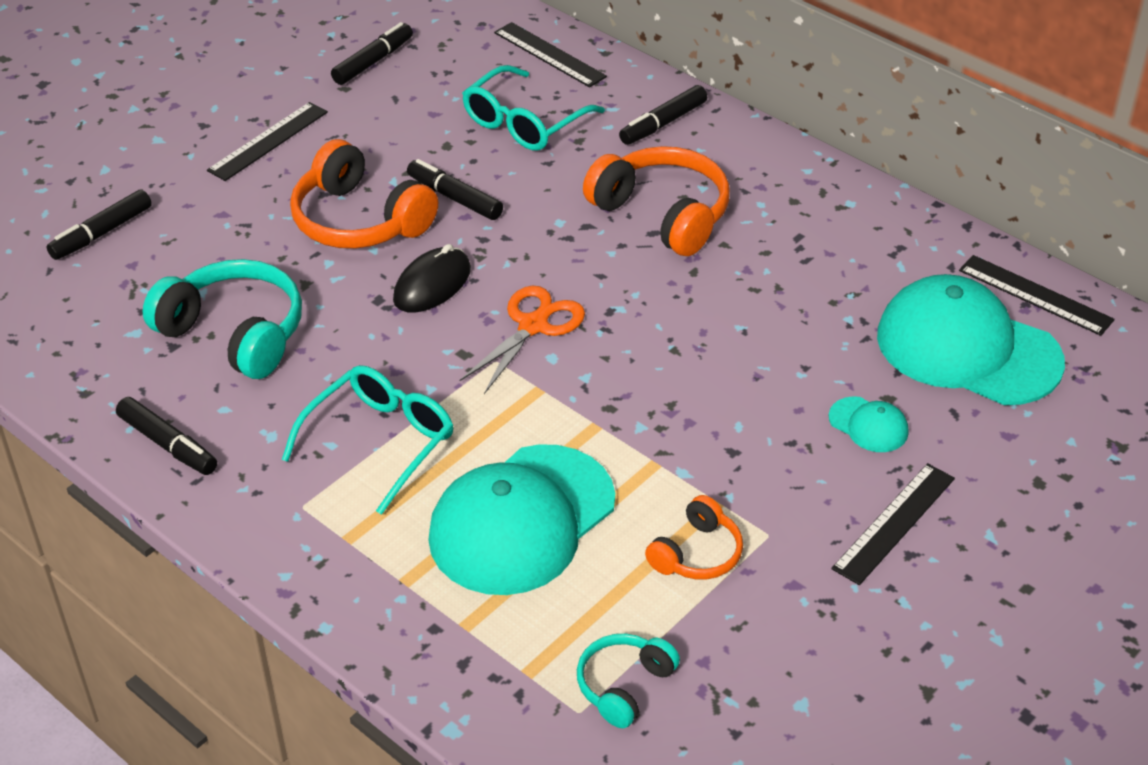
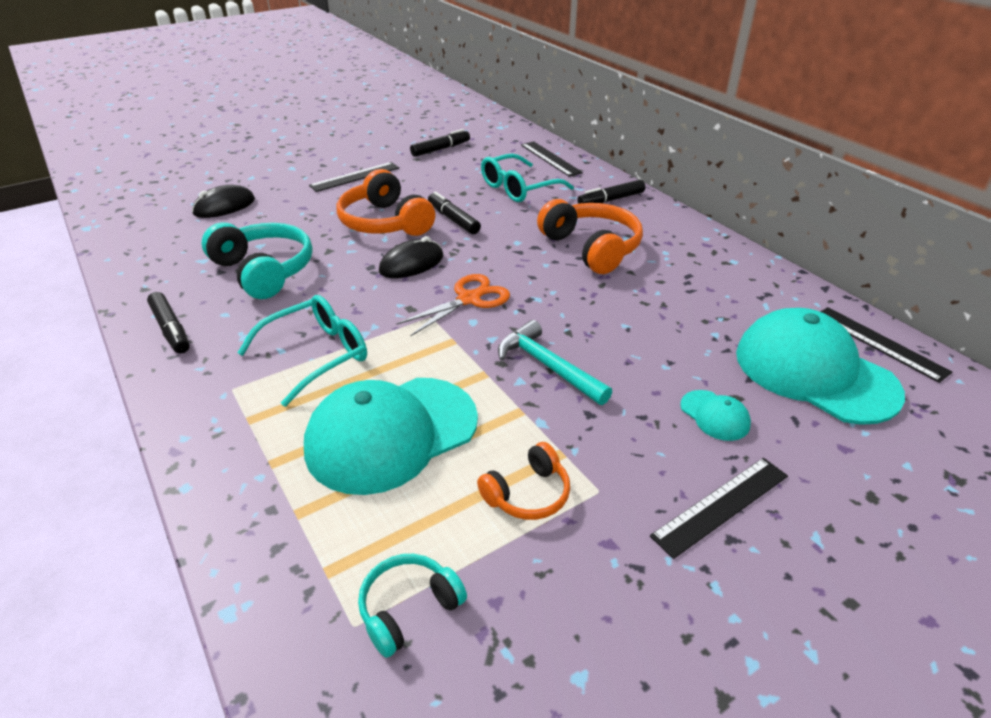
camera: 15 degrees right, 5 degrees down
(101, 233) = (224, 206): black marker -> black mouse
(666, 401) = (548, 366): none -> turquoise hammer

